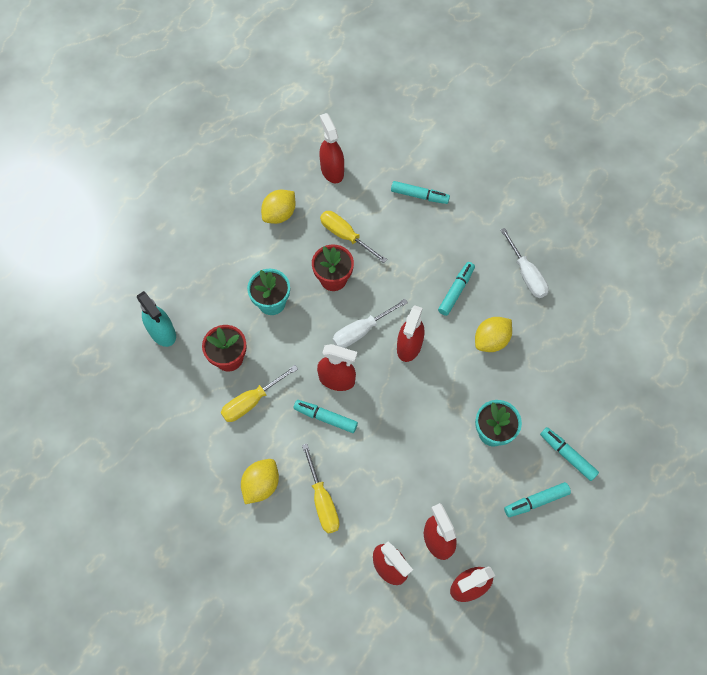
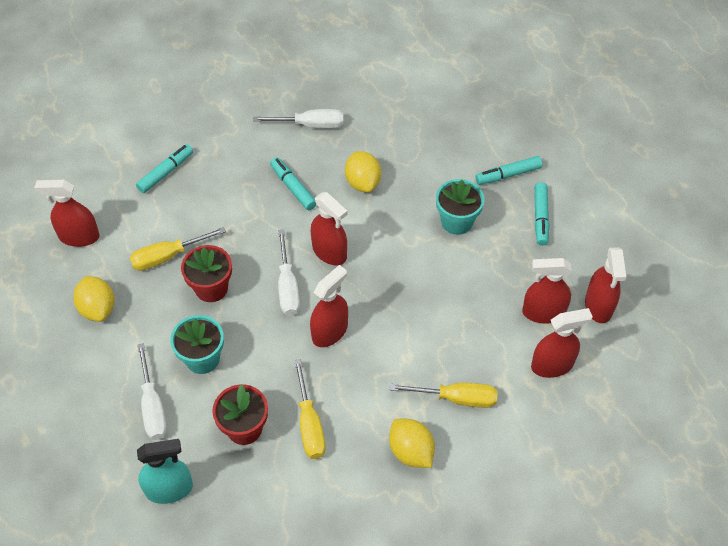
camera: 65 degrees left, 10 degrees down
(219, 290) = (153, 406): none -> white screwdriver
(325, 418) = (367, 359): turquoise marker -> none

